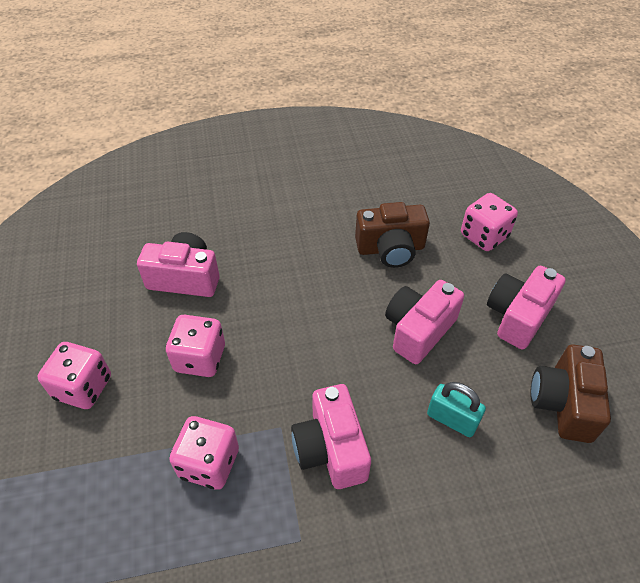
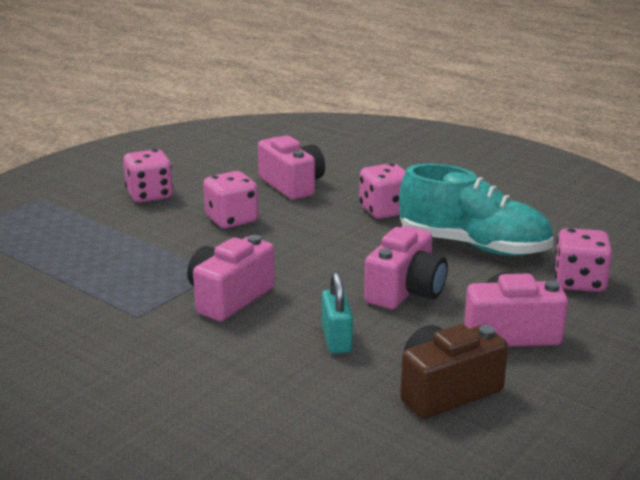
camera: 50 degrees right, 25 degrees down
(209, 463) = (152, 259): pink dice -> pink dice (385, 211)
(390, 249) = (473, 246): brown camera -> turquoise shoe
(418, 330) = (405, 291): pink camera -> pink camera turned 120 degrees clockwise

